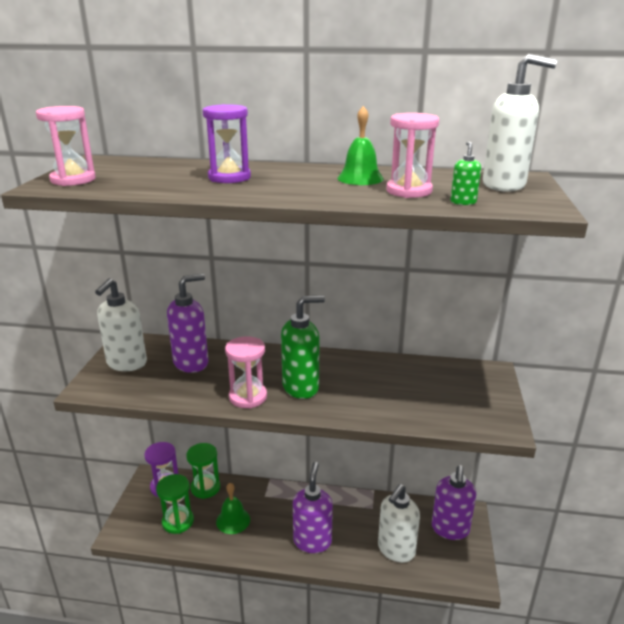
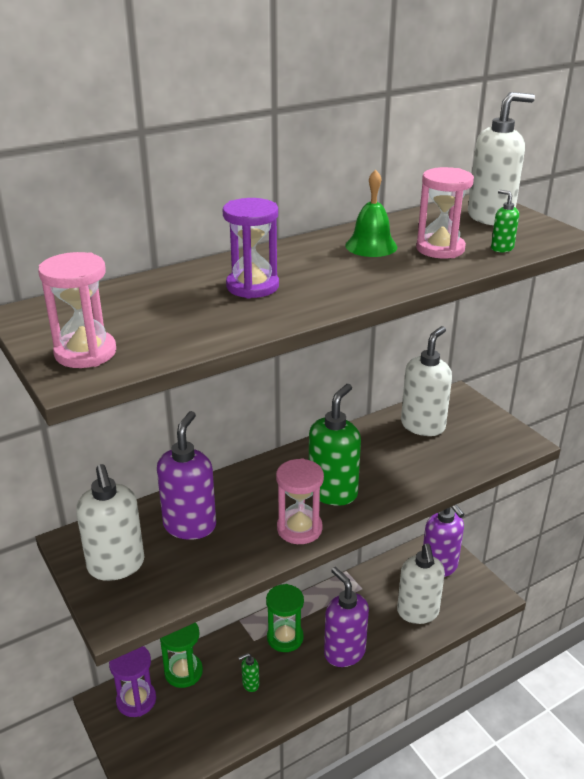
camera: 40 degrees left, 5 degrees up
(178, 521) = (195, 724): green hourglass -> green hourglass (285, 638)
(233, 520) = (250, 684): green bell -> green soap dispenser
(431, 377) = (423, 426): none -> white soap dispenser

